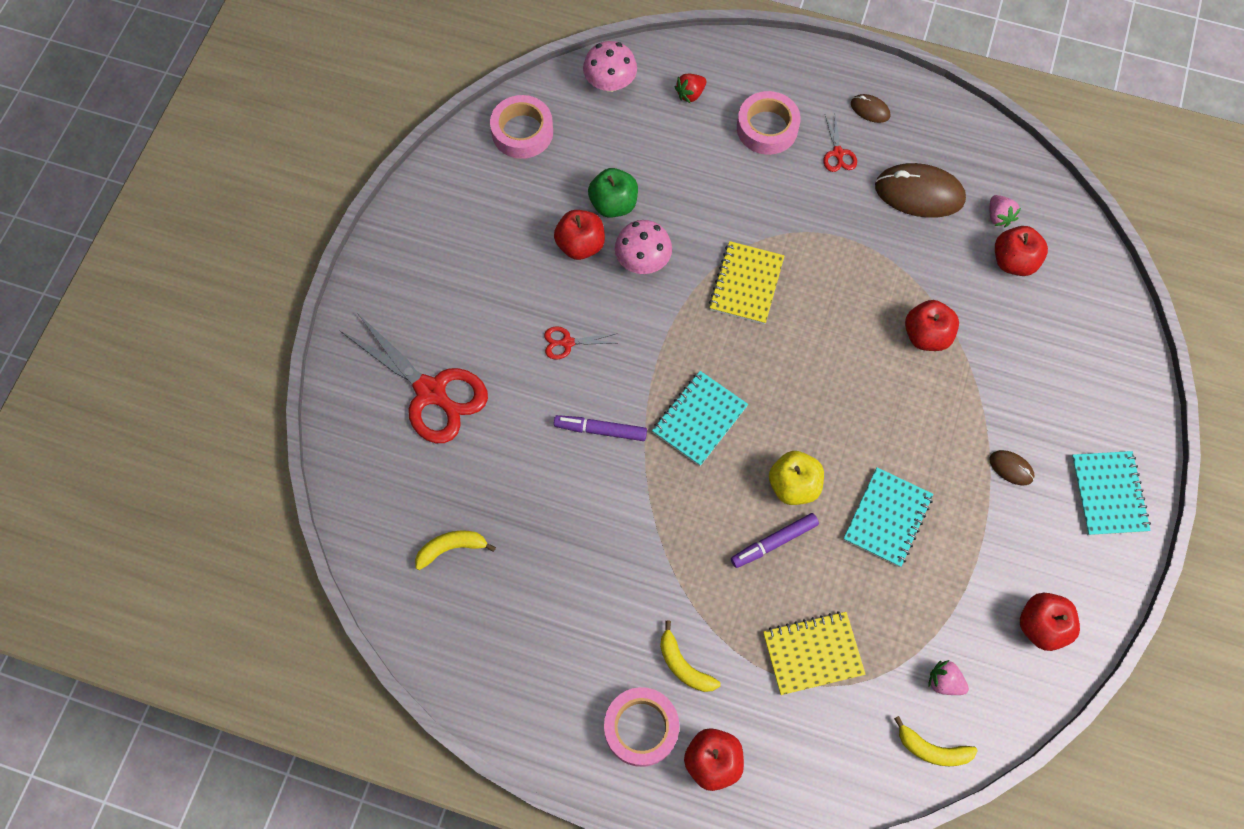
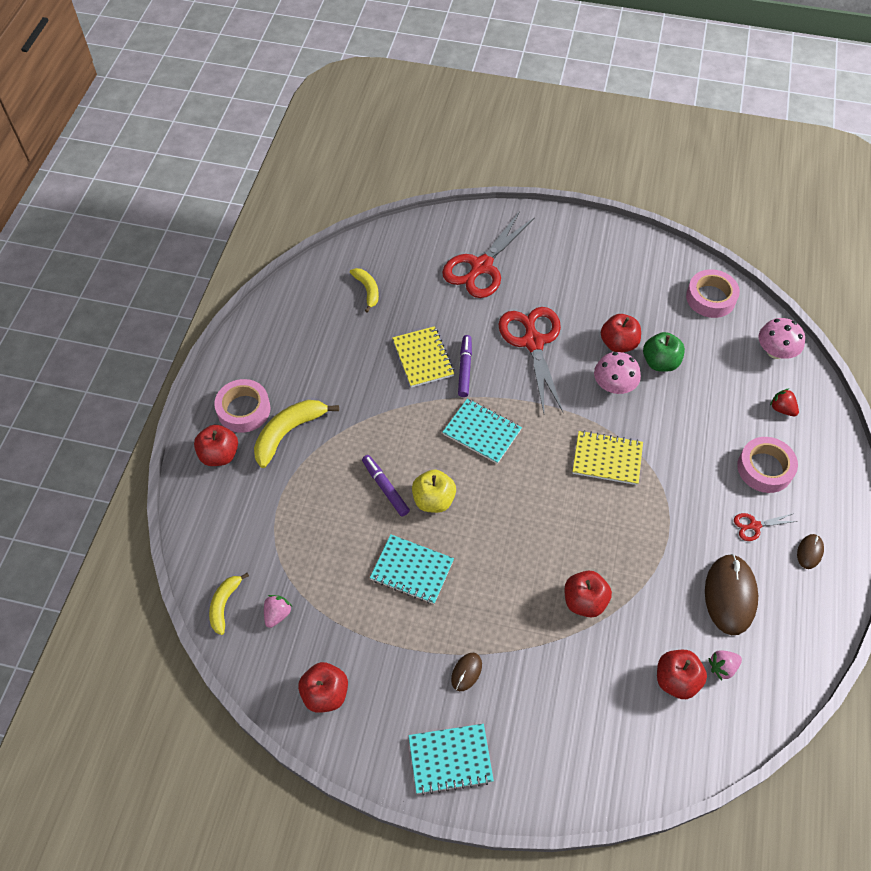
camera: 85 degrees right, 10 degrees down
(567, 342) = (533, 342): red scissors -> red scissors, size x2.27
(683, 665) = (288, 433): yellow banana -> yellow banana, size x1.64
(812, 653) = (298, 518): yellow notebook -> yellow notebook (423, 358)

